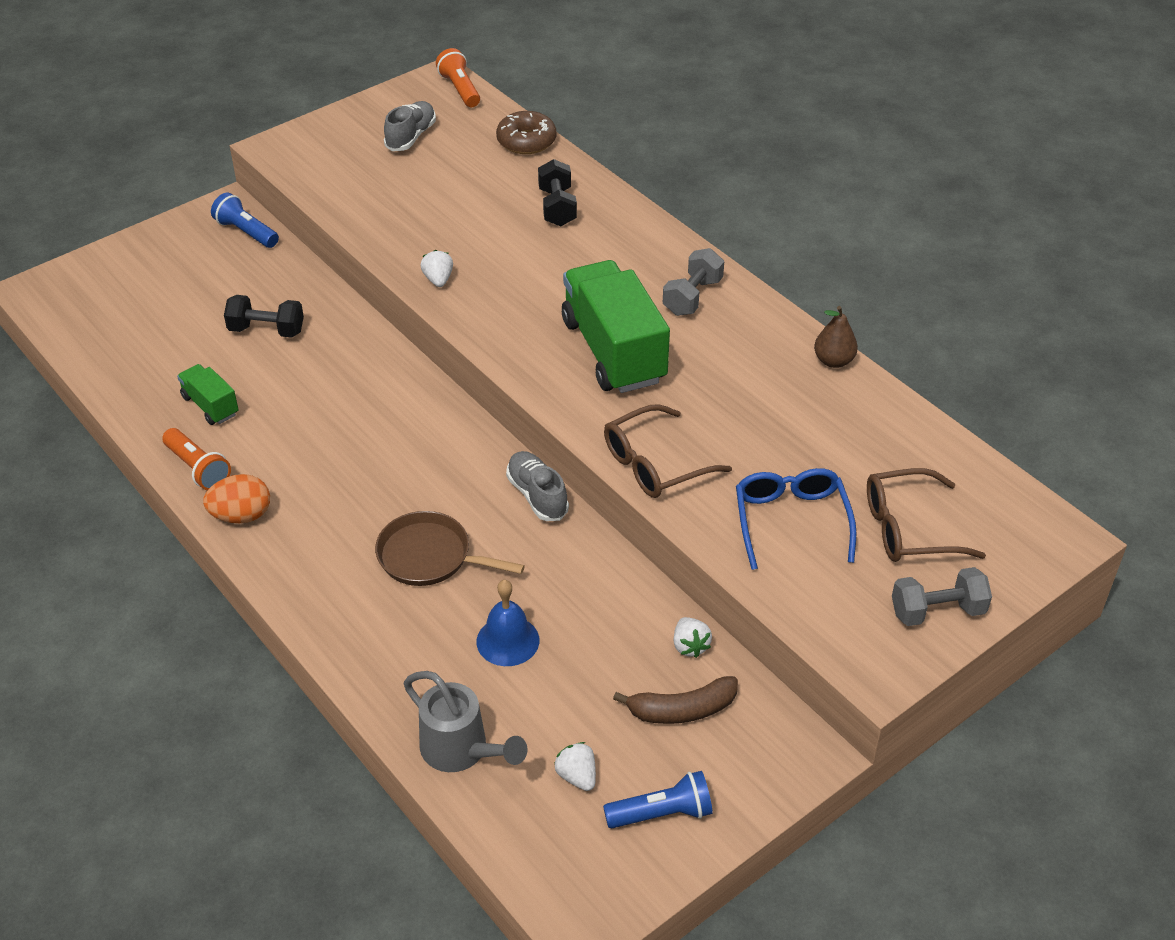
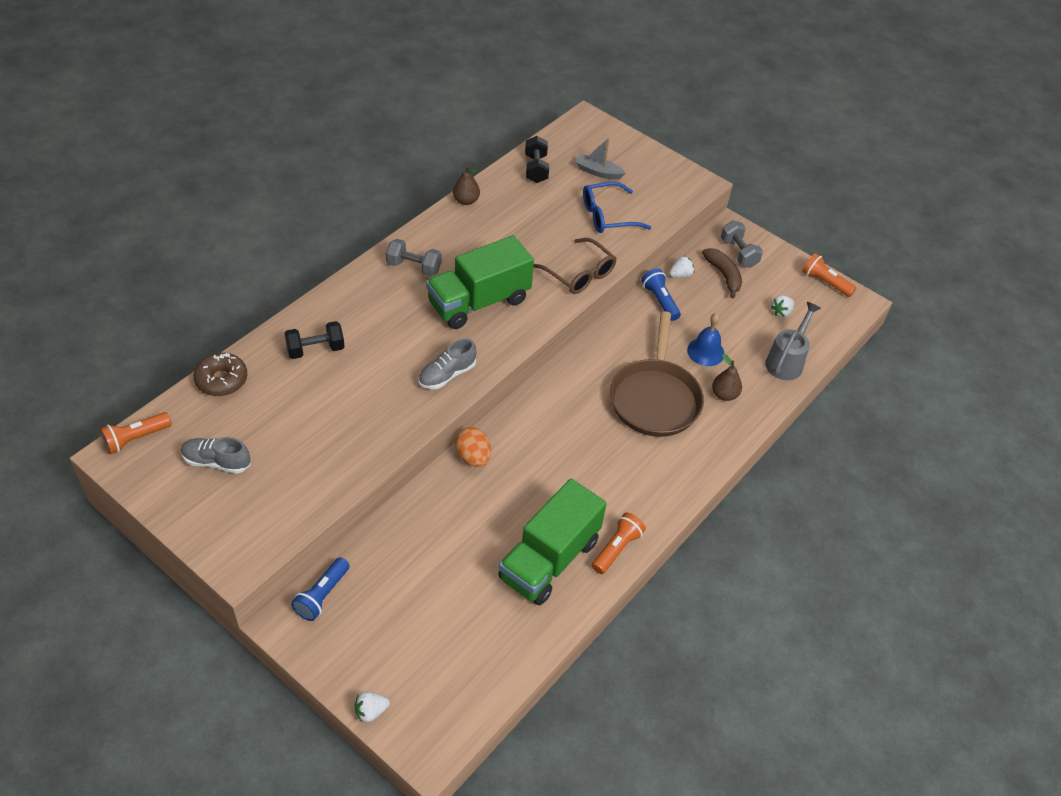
camera: 105 degrees left, 5 degrees up
(210, 405) = (549, 559): green truck -> green truck, size x2.08
(241, 515) = (653, 509): orange egg -> orange egg (473, 457)
(266, 330) = (454, 544): black dumbbell -> black dumbbell (536, 169)
(413, 644) = (724, 394): none -> brown pear
(430, 556) = (655, 398): brown pan -> brown pan, size x1.54
(438, 280) = (417, 409): white strawberry -> white strawberry (371, 711)
(537, 495) = (587, 353): grey shoe -> grey shoe (447, 375)
(644, 876) = (825, 282): none -> orange flashlight
(662, 813) = (788, 278): blue flashlight -> blue flashlight (660, 300)
(908, 528) = (598, 172): brown glasses -> grey boat
(937, 611) = (652, 163): grey dumbbell -> grey dumbbell (738, 253)

